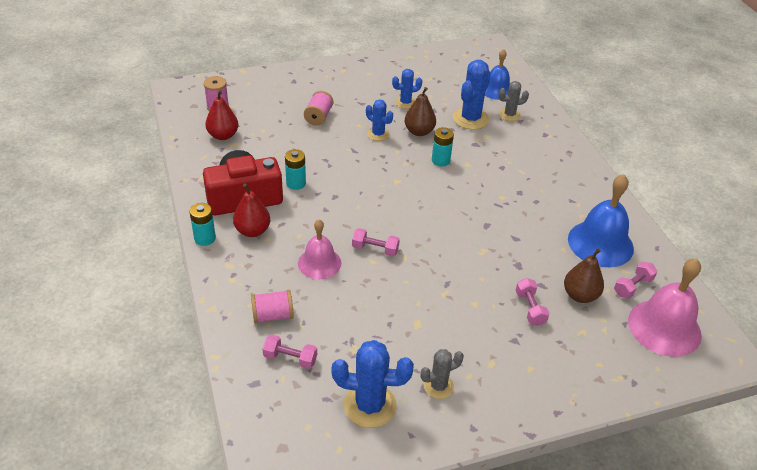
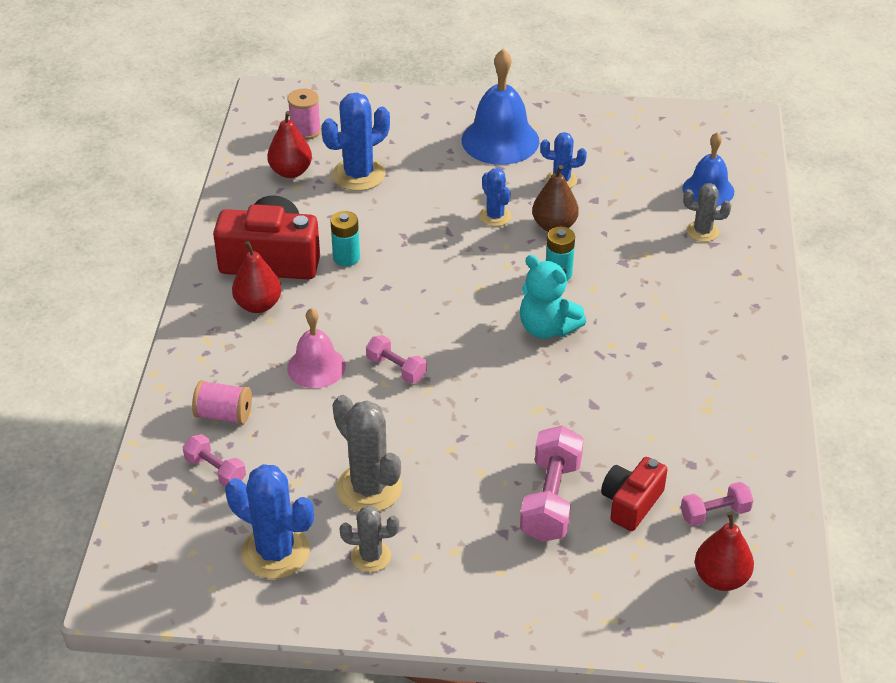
camera: 25 degrees right, 0 degrees up
(205, 238) = (196, 299): turquoise battery -> none
(318, 117) = (429, 174): pink spool -> none
(407, 337) = (369, 488): none -> grey cactus
(456, 197) = (547, 328): none -> turquoise teddy bear
(470, 119) = (640, 224): blue cactus -> blue cactus (358, 175)
(530, 308) = (551, 499): pink dumbbell -> pink dumbbell, size x1.73
(580, 295) = (631, 503): brown pear -> red camera
(600, 243) = (710, 444): blue bell -> blue bell (500, 140)
(664, 327) = (721, 578): pink bell -> red pear

